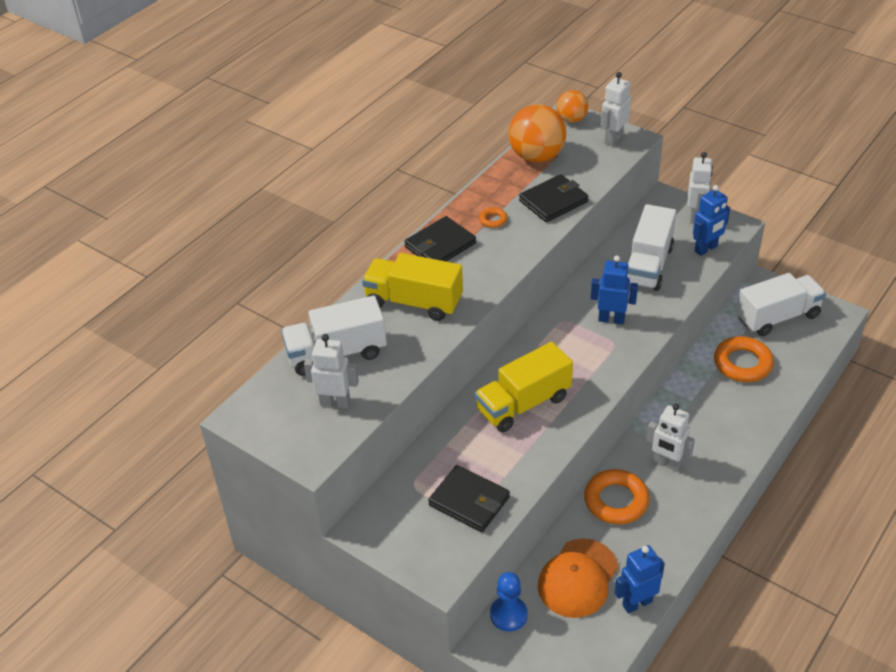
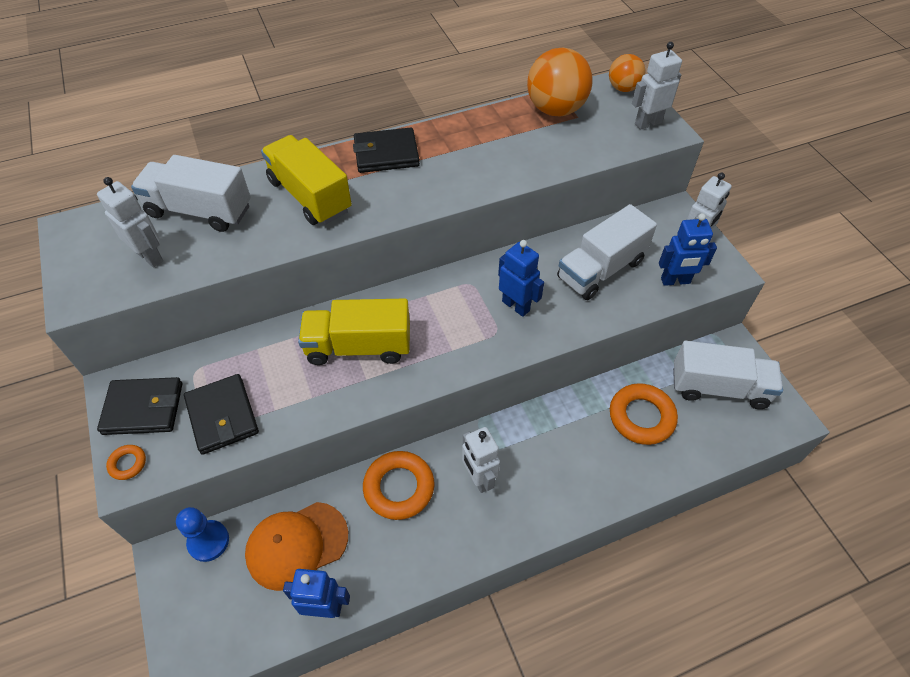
camera: 30 degrees right, 10 degrees up
(493, 220) = (456, 151): orange ring -> orange ring (128, 464)
(553, 201) = (530, 159): black wallet -> black wallet (143, 408)

